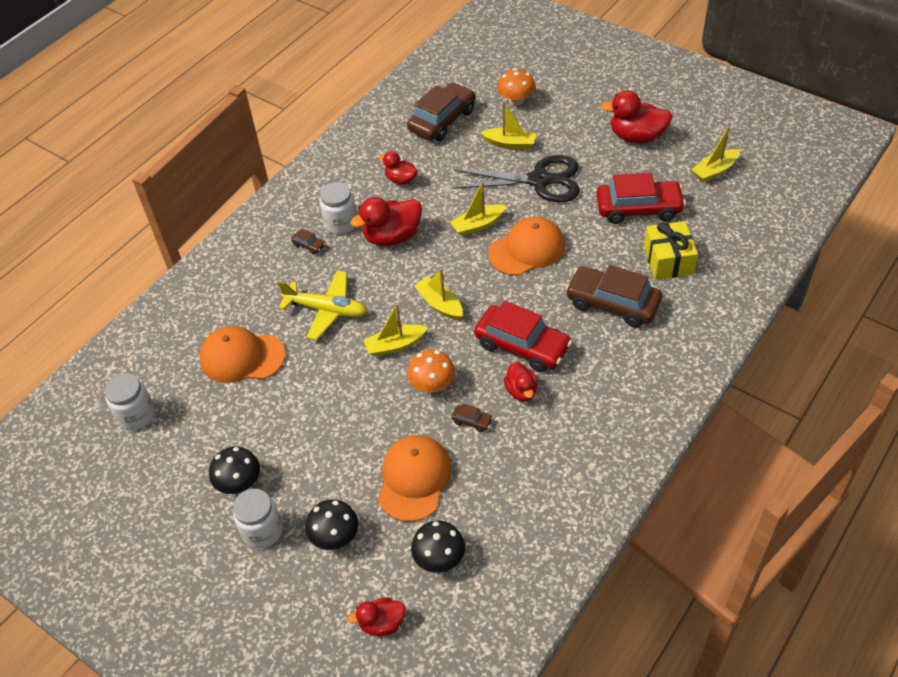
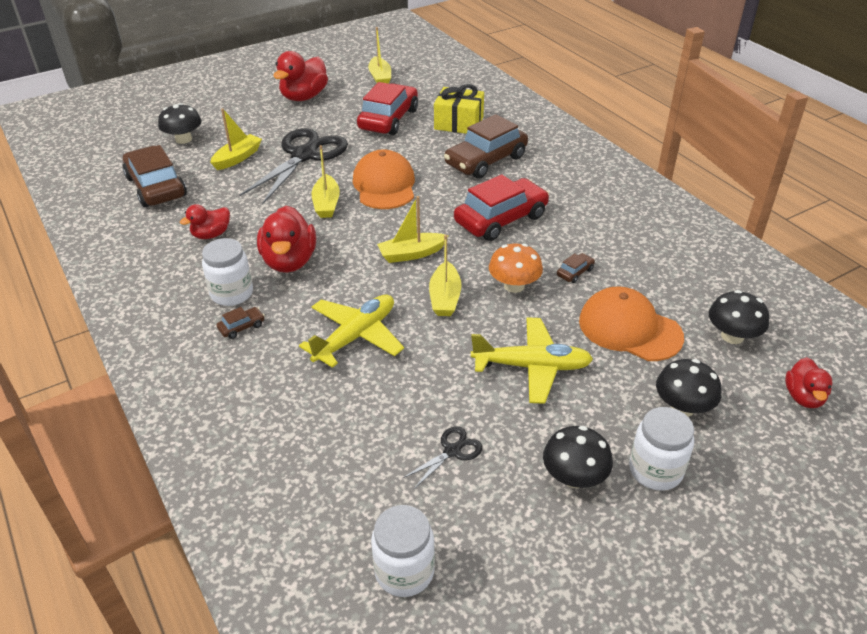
camera: 70 degrees left, 10 degrees down
(238, 405) = (452, 451): none -> black scissors
(242, 357) = (375, 429): orange cap -> none
(339, 425) = (532, 367): none -> yellow plane
(516, 100) = (183, 139): orange mushroom -> black mushroom
(521, 391) = (555, 234): red duck -> none

